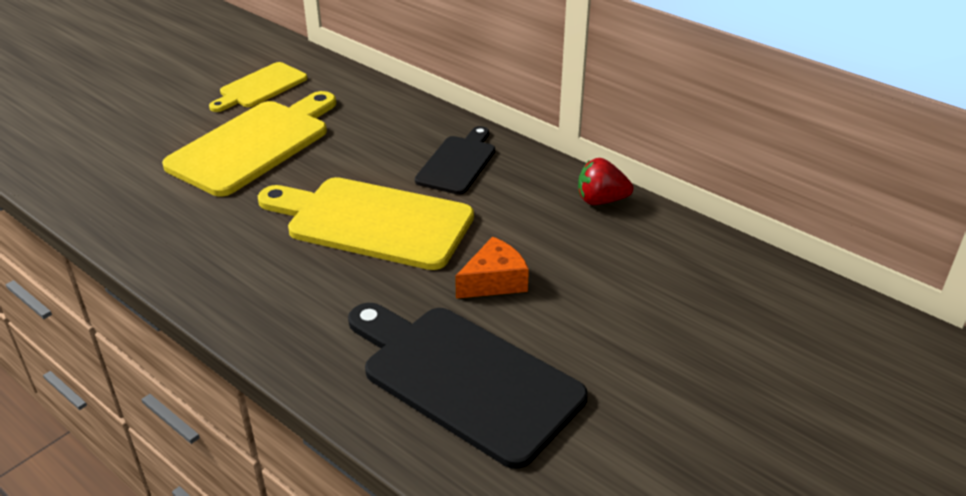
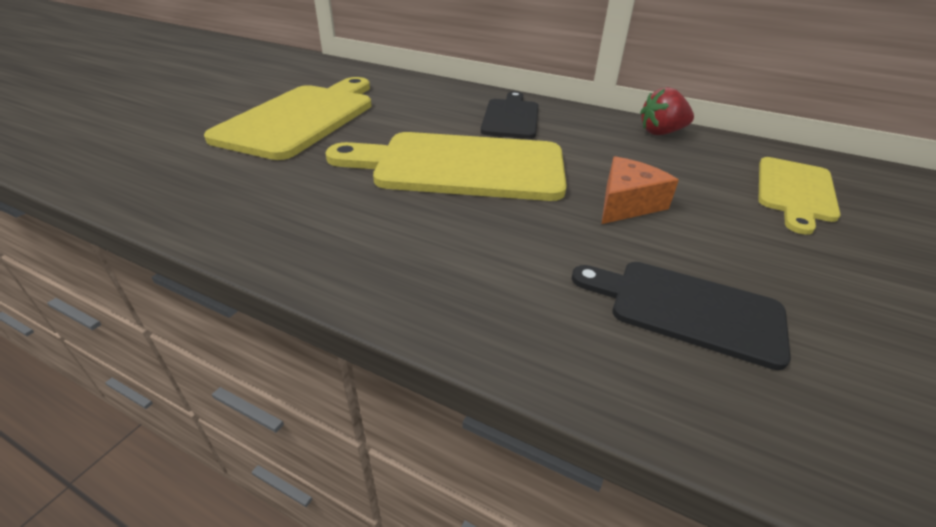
camera: 15 degrees left, 0 degrees up
(260, 87) = (291, 81): yellow cutting board -> yellow cutting board (795, 191)
(464, 378) = (686, 309): black cutting board -> black cutting board, size x0.58

